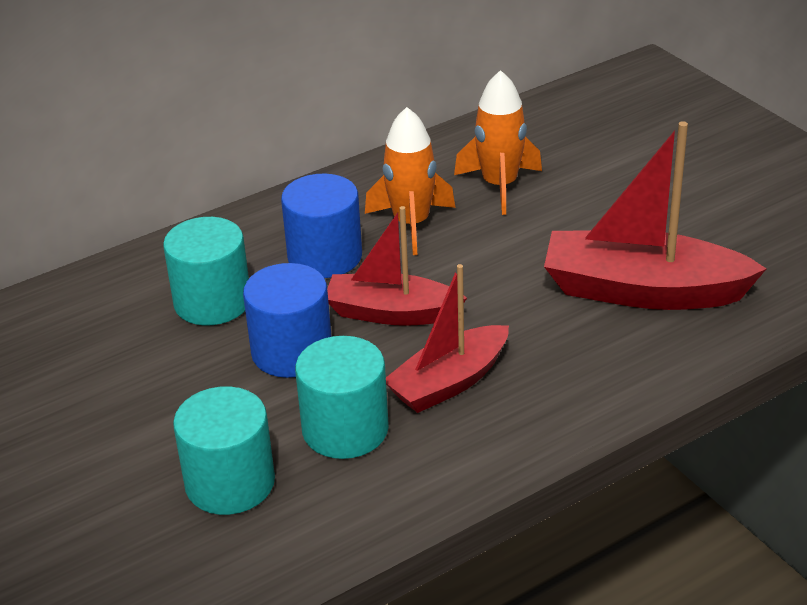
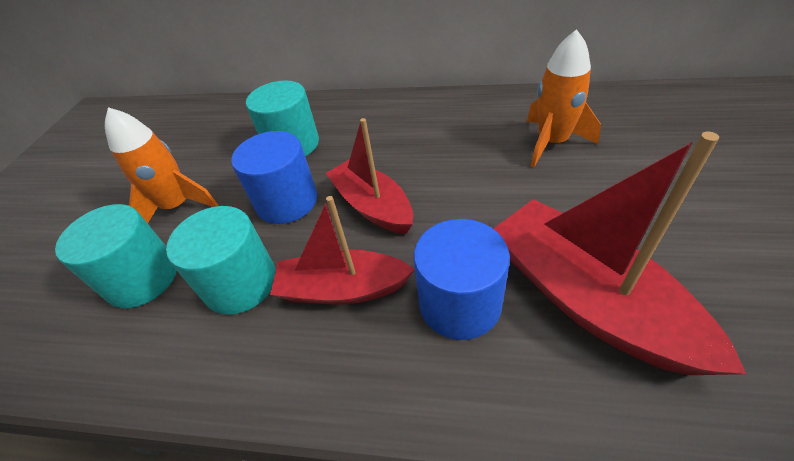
camera: 45 degrees right, 10 degrees up
(325, 256) = (382, 144): blue cylinder -> blue cylinder (460, 303)
(411, 224) = (459, 145): orange rocket -> orange rocket (178, 206)

